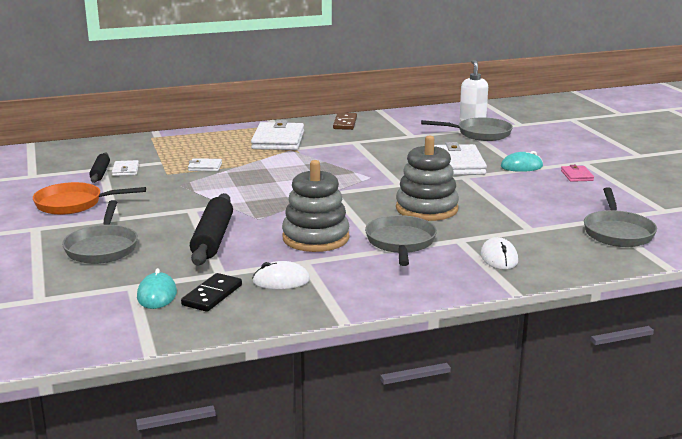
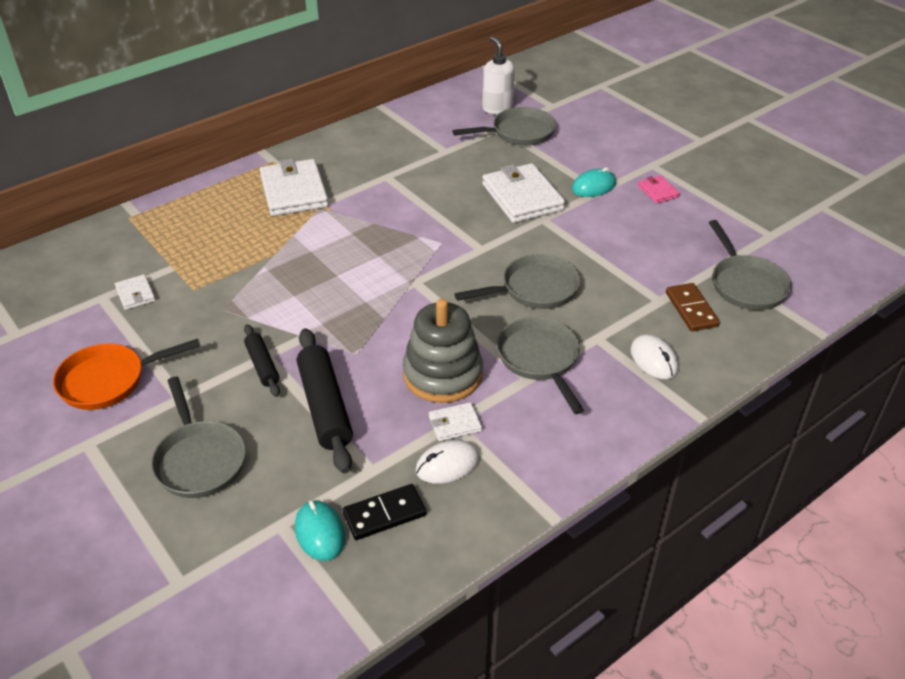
camera: 20 degrees left, 20 degrees up
(100, 173) = (105, 307): black rolling pin -> black rolling pin (262, 365)
(205, 167) = (234, 265): white wallet -> white wallet (455, 424)
(212, 295) = (384, 514): black domino -> black domino turned 60 degrees clockwise
(345, 123) = (355, 141): brown domino -> brown domino (691, 309)
(426, 209) = (534, 289): grey stacking toy -> grey pan

